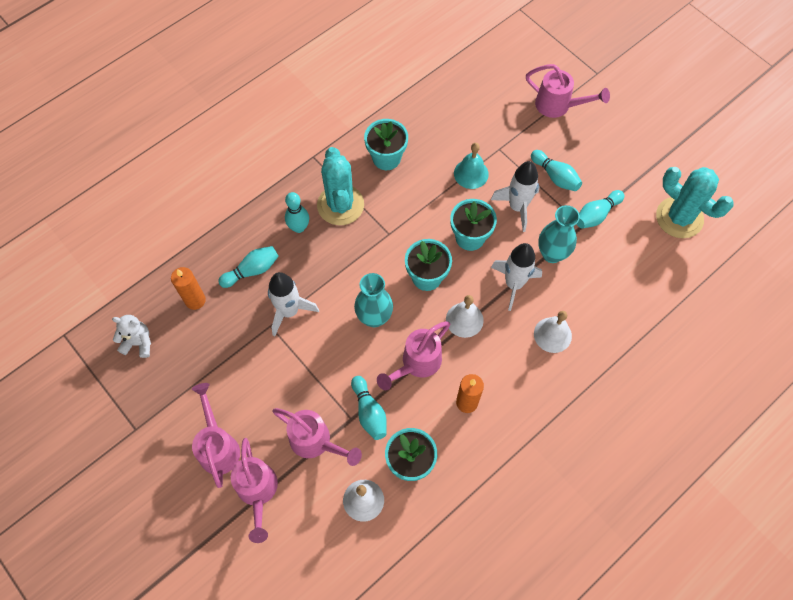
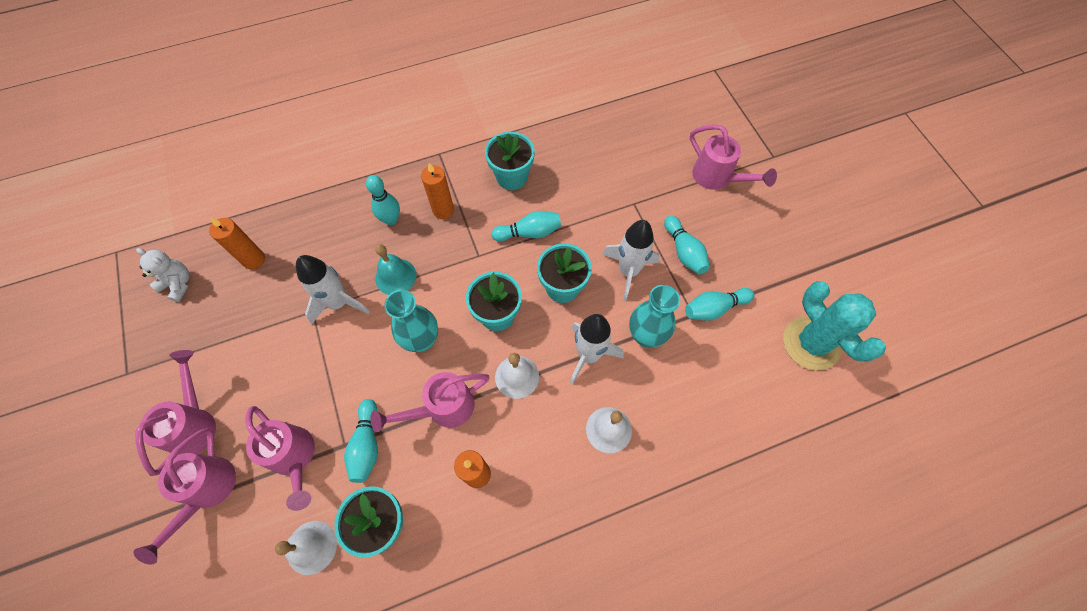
camera: 20 degrees right, 0 degrees up
(252, 270) = (324, 248): turquoise bowling pin -> turquoise bowling pin (529, 233)
(340, 205) = (443, 210): turquoise cactus -> orange candle
(471, 173) = (593, 220): turquoise bell -> turquoise bell (395, 276)

